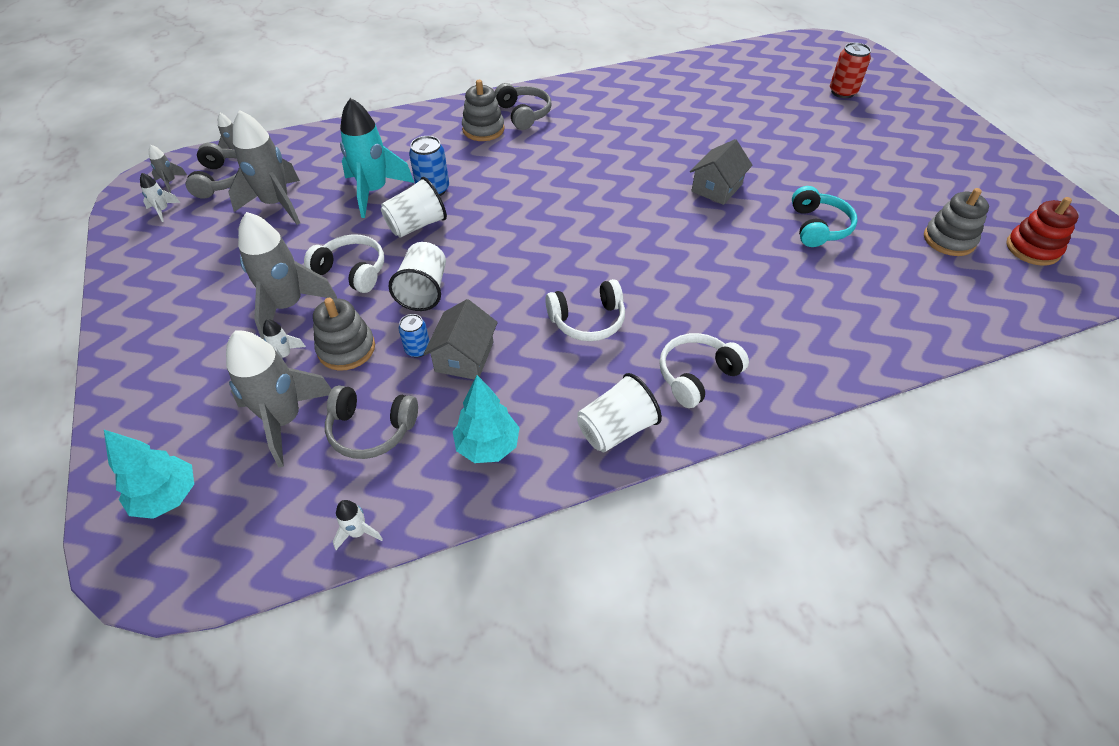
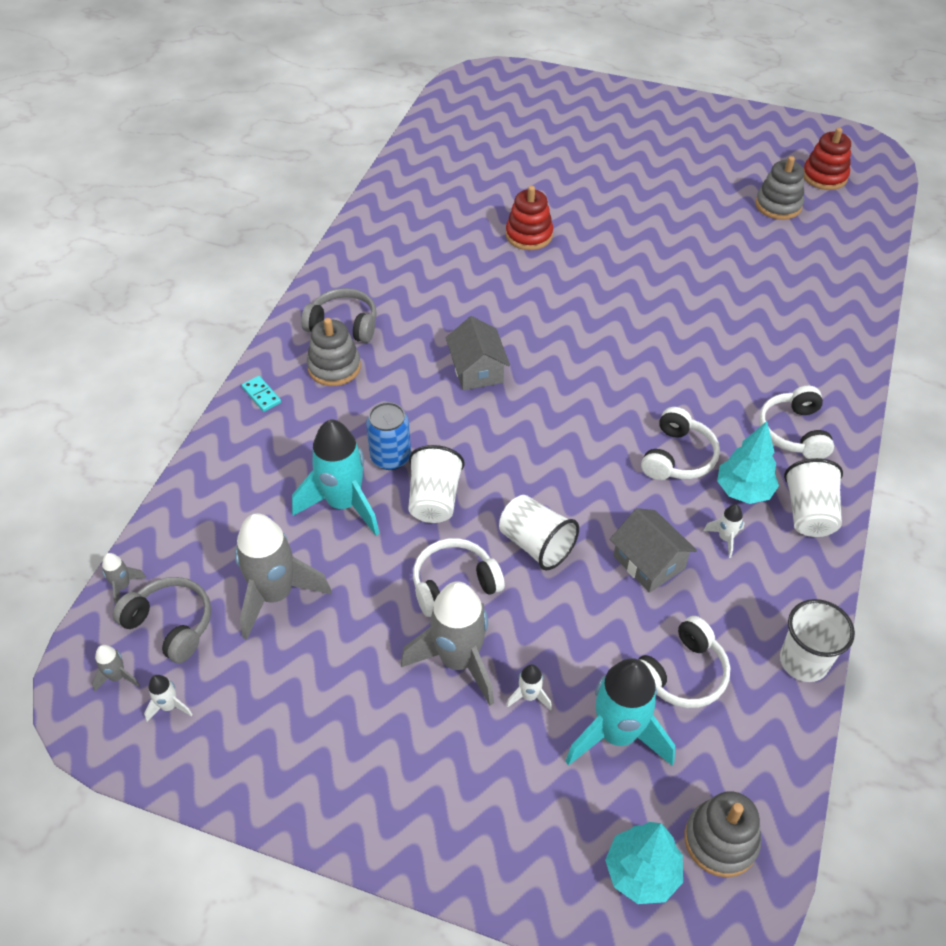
camera: 50 degrees left, 0 degrees up
(285, 420) = (617, 734): grey rocket -> turquoise rocket
(346, 349) = (563, 642): grey stacking toy -> grey stacking toy (720, 840)
(358, 532) = (789, 739): white rocket -> white rocket (725, 538)
(371, 430) = (682, 674): grey headphones -> white headphones
(417, 349) = (610, 590): blue can -> none
(428, 117) = (261, 395): none -> turquoise domino
(448, 503) = (803, 661): none -> white cup
(488, 446) = (763, 603): turquoise tree -> turquoise tree (743, 491)
(713, 140) = (529, 235): none -> red stacking toy
(716, 188) = (594, 276): grey house -> grey house (477, 370)
(818, 227) = (699, 257): turquoise headphones -> none
(842, 92) = (552, 123): red can -> none

